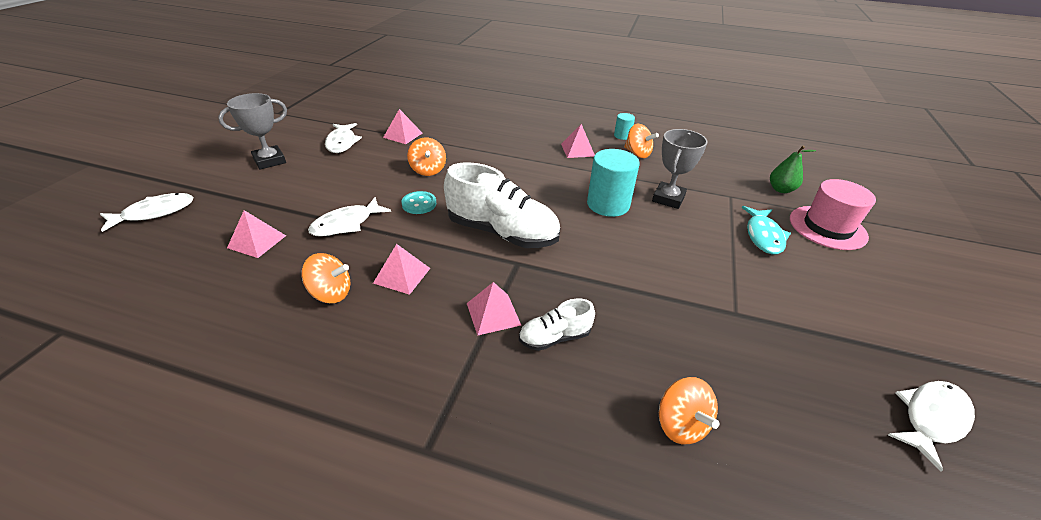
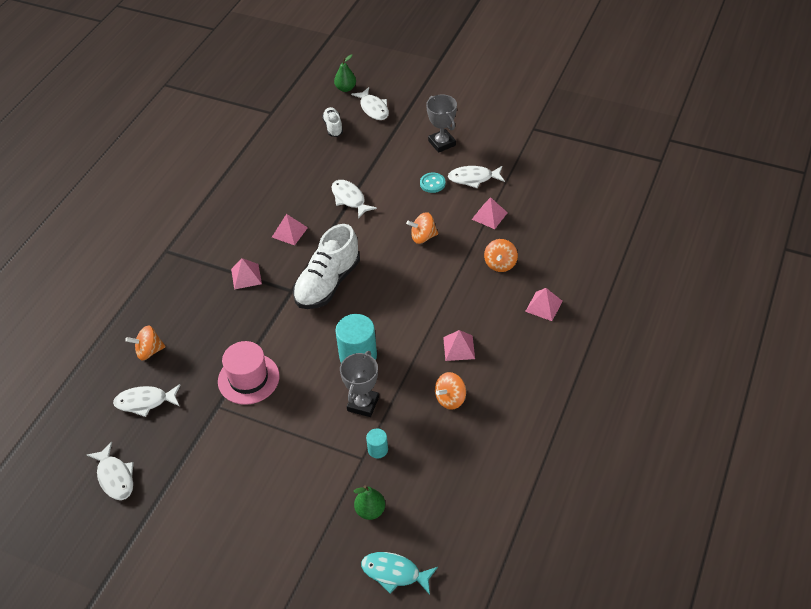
camera: 100 degrees right, 10 degrees up
(75, 242) = (346, 88): none -> green pear
(257, 241) = (335, 161): pink pyramid -> pink pyramid (543, 306)
(331, 293) = (279, 202): orange spinning top -> orange spinning top (500, 264)
(419, 204) = (371, 235): turquoise button -> turquoise button (432, 183)
(554, 337) = (220, 304): white shoe -> white shoe (333, 127)
(622, 136) = (492, 393): turquoise cylinder -> turquoise cylinder (378, 449)
(668, 198) = (363, 404): grey trophy -> grey trophy turned 75 degrees clockwise
(763, 236) = (298, 461): turquoise fish -> turquoise fish (394, 573)
(780, 407) = (145, 402): none -> white fish
(827, 227) = (302, 521): pink hat -> pink hat (248, 379)

